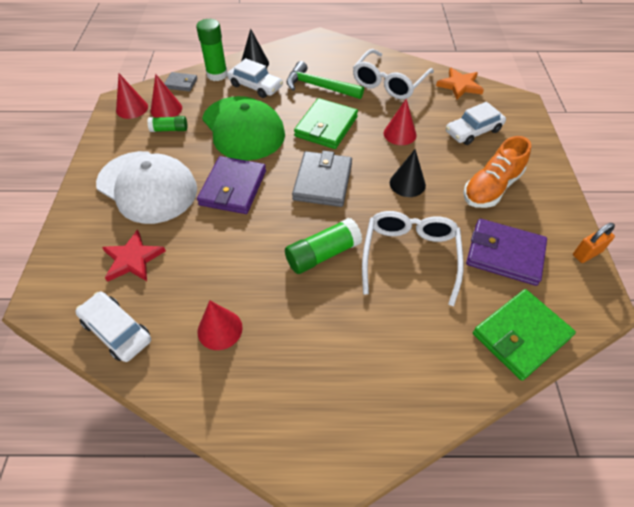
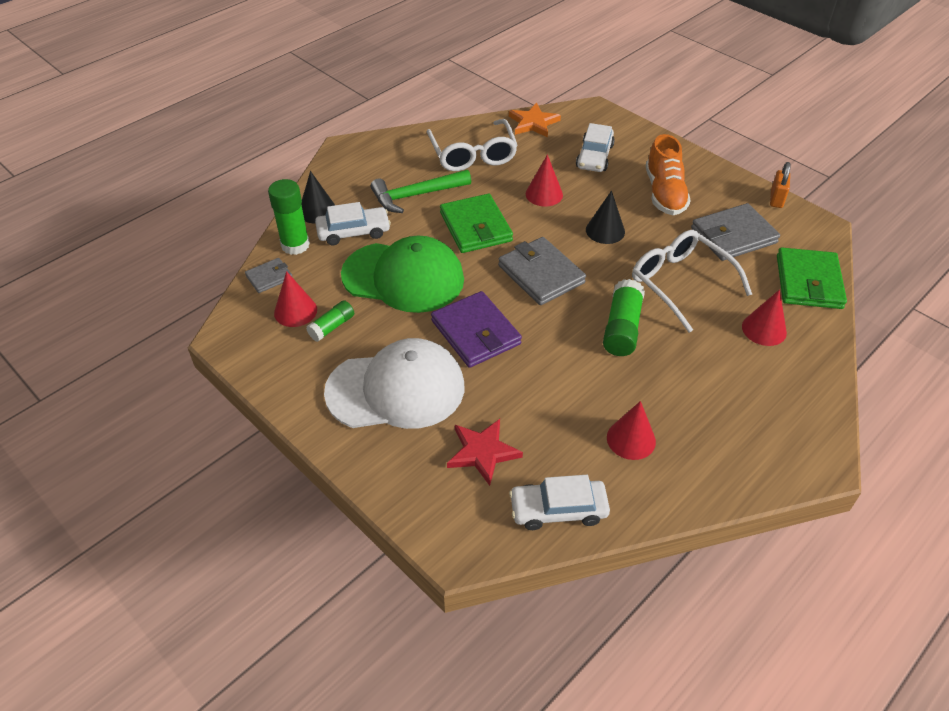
camera: 45 degrees left, 5 degrees down
(132, 108) = (255, 335): red cone -> red cone (764, 329)
(504, 254) = (733, 235): purple wallet -> grey wallet

